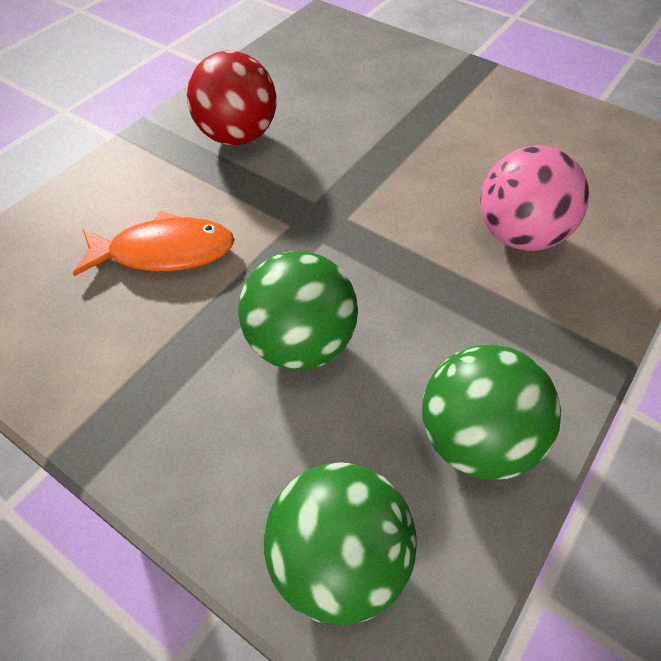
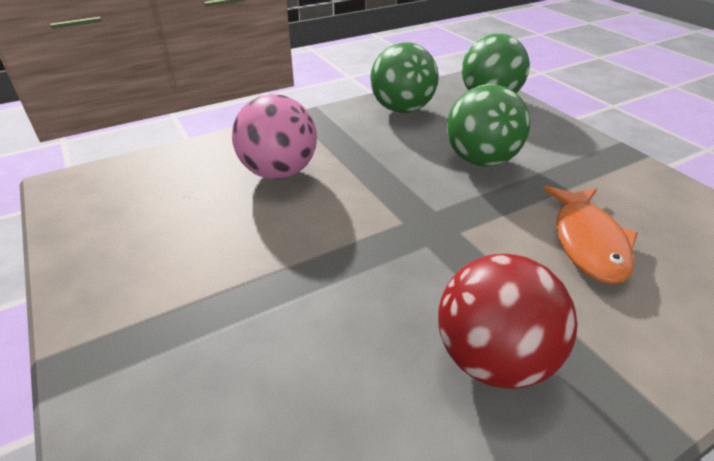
camera: 155 degrees left, 15 degrees down
(164, 252) = (588, 242): orange fish -> orange fish turned 105 degrees counterclockwise

